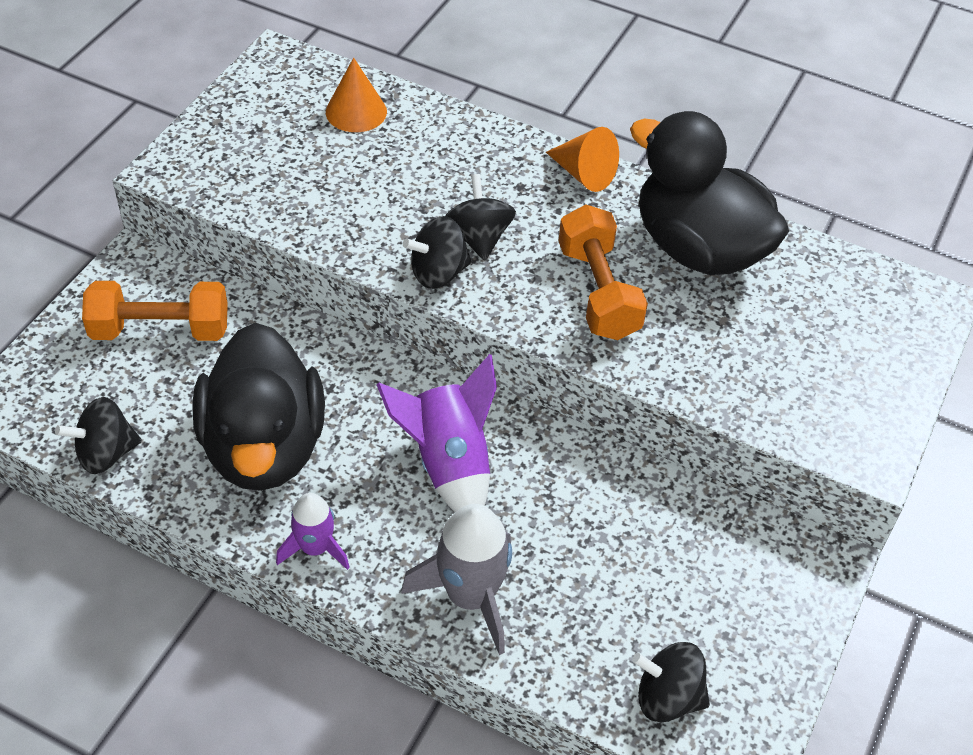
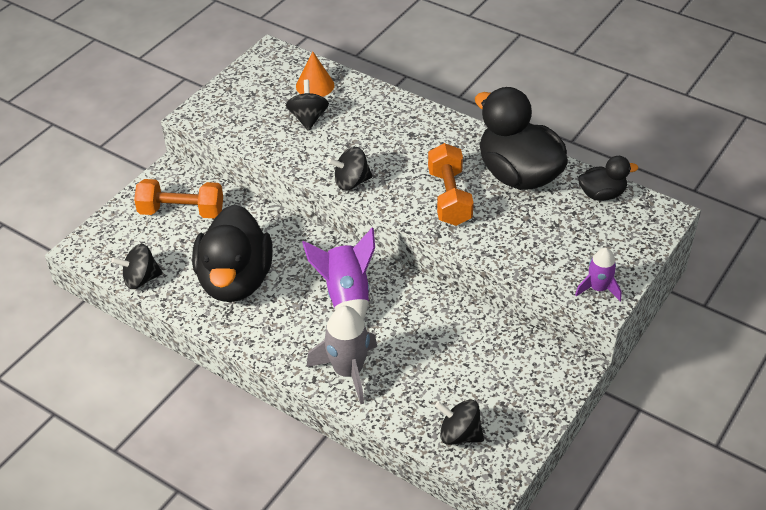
camera: 10 degrees right, 5 degrees down
(315, 548) = (258, 338): purple rocket -> purple rocket (598, 288)
(479, 238) = (380, 163): black spinning top -> black spinning top (308, 118)
(584, 174) = (453, 128): orange cone -> none
(832, 274) = (602, 194): none -> black duck

